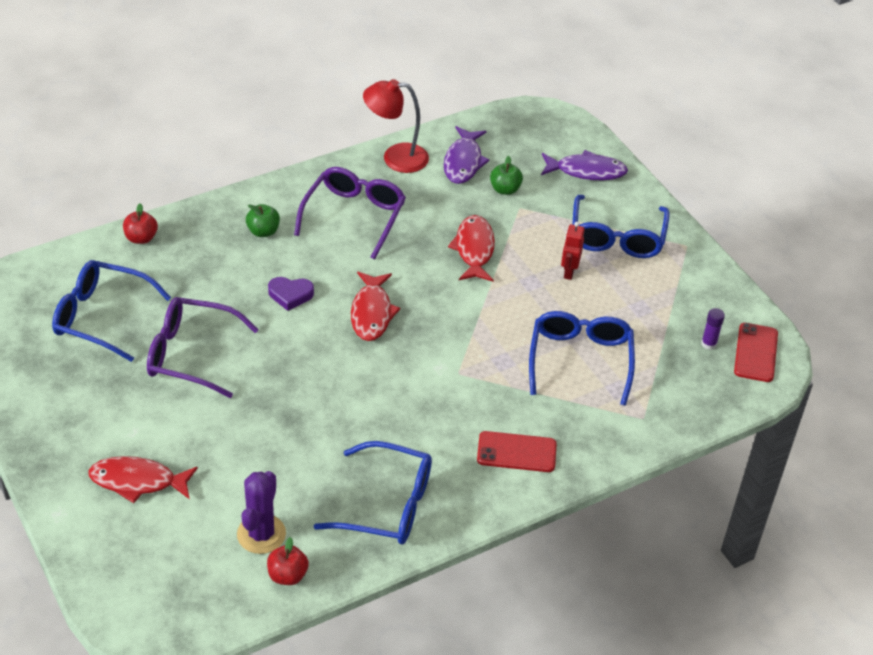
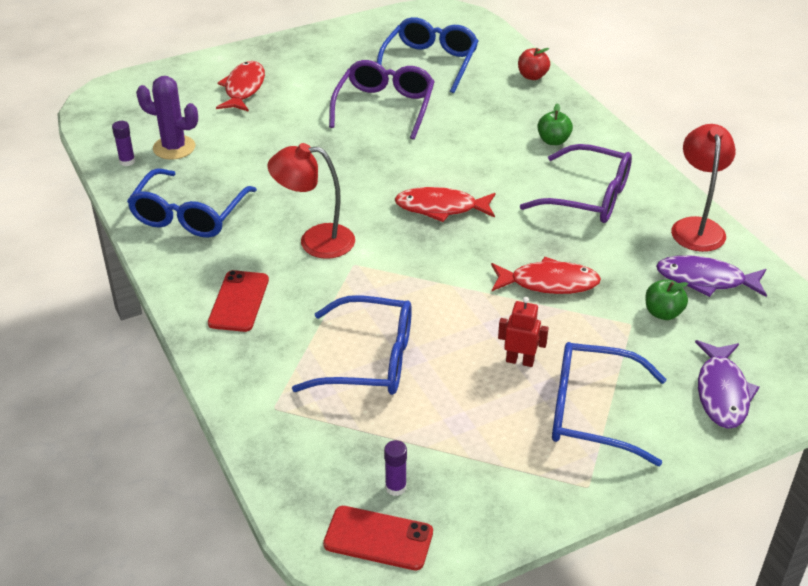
camera: 95 degrees right, 5 degrees down
(287, 575) = (127, 161): red apple -> purple glue stick
(290, 295) = (464, 158): purple heart -> none
(425, 402) = (315, 241): none -> red lamp

